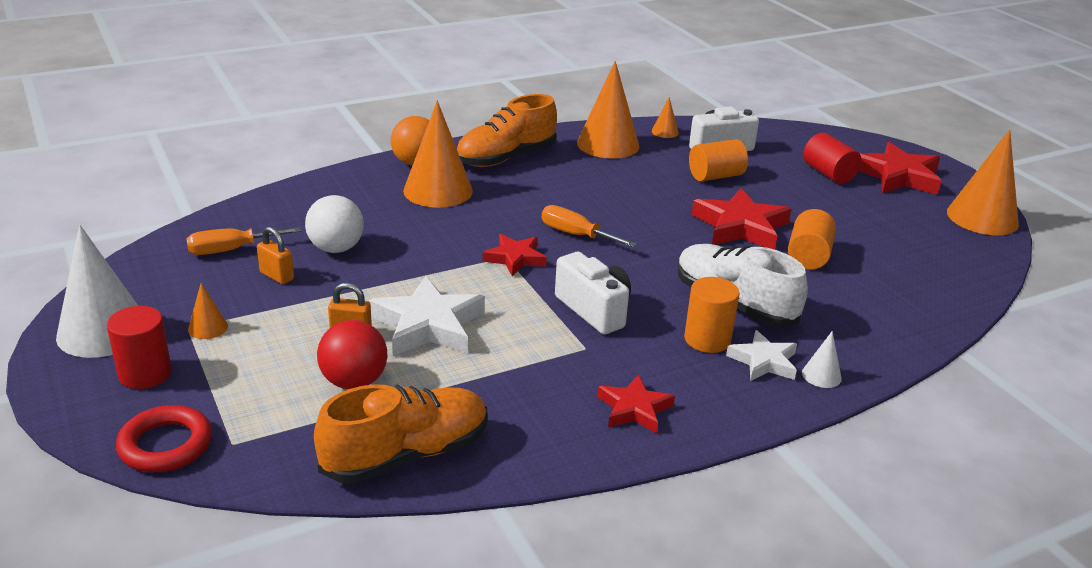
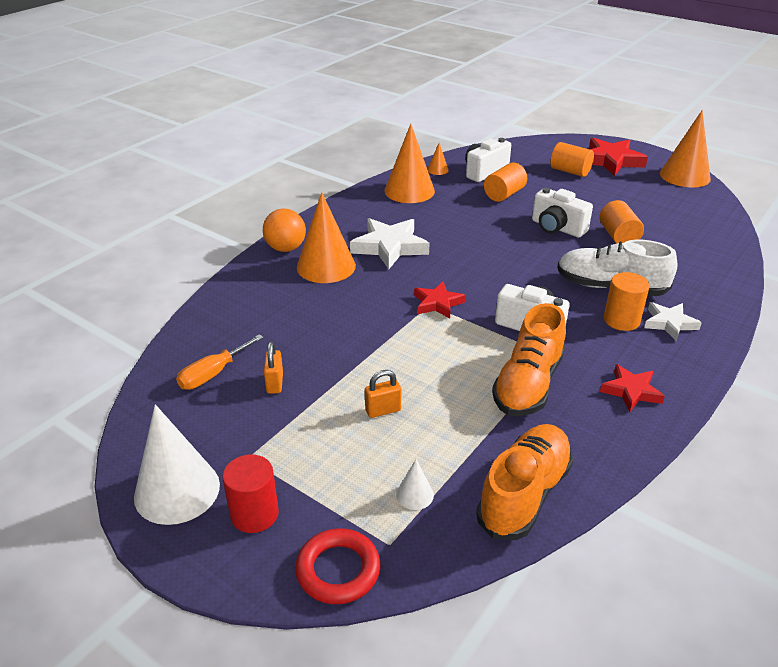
camera: 25 degrees left, 5 degrees up
(208, 327) = (265, 450): orange cone -> none
(277, 276) = (275, 383): orange padlock -> orange padlock turned 75 degrees clockwise
(336, 248) = (297, 342): white ball -> none
(354, 382) = (426, 450): red ball -> none
(428, 325) = (431, 381): white star -> white star (389, 247)
(506, 158) = (348, 223): orange shoe -> orange shoe (528, 384)
(576, 235) = (460, 270): orange screwdriver -> none
(740, 226) = (557, 228): red star -> white camera
(821, 375) = (710, 320): white cone -> white cone (414, 495)
(828, 174) = (570, 171): red cylinder -> orange cylinder

